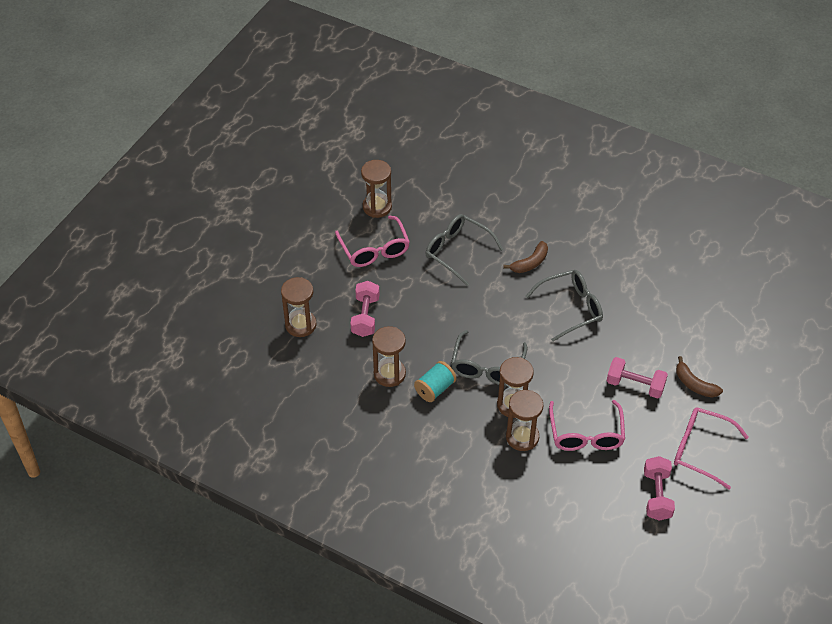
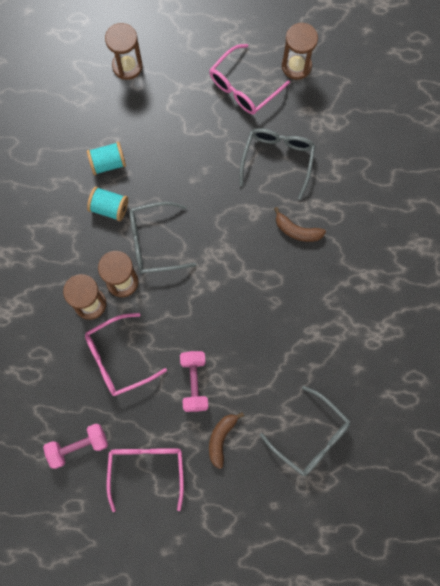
camera: 65 degrees right, 25 degrees up
(365, 316) = (162, 114): pink dumbbell -> none
(389, 374) = (108, 163): brown hourglass -> turquoise spool
(571, 308) = (259, 290): grey glasses -> grey glasses (311, 437)

